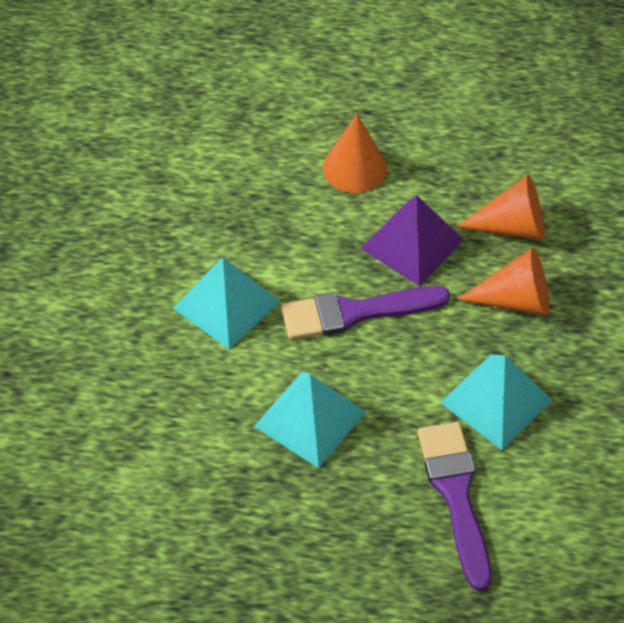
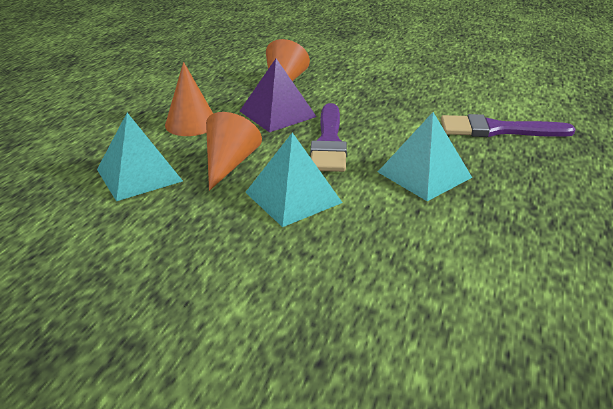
camera: 75 degrees left, 20 degrees down
(496, 401) = (422, 106): turquoise pyramid -> turquoise pyramid (139, 175)
(516, 300) = (344, 89): orange cone -> orange cone (229, 163)

